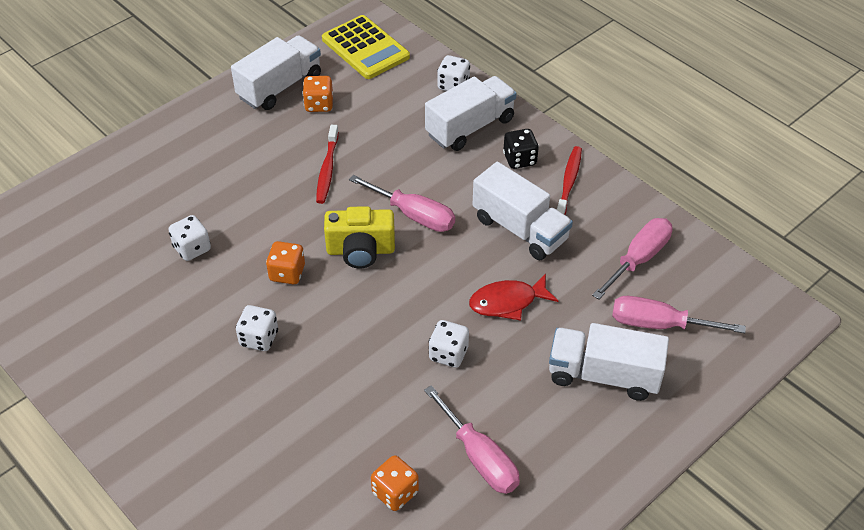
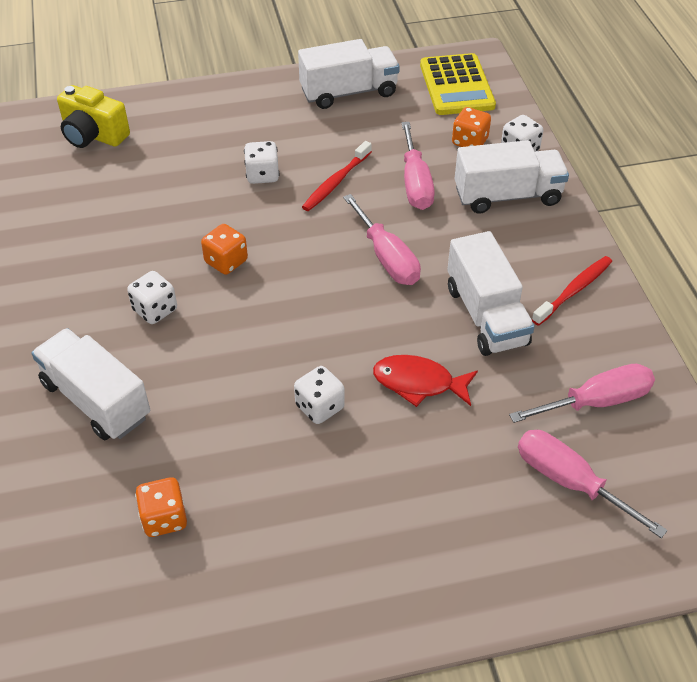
camera: 30 degrees right, 0 degrees up
(192, 248) = (161, 204): white dice -> white dice (262, 175)
(319, 105) = (373, 121): orange dice -> orange dice (469, 142)
(360, 250) = (310, 269): yellow camera -> yellow camera (93, 135)
(479, 457) = (272, 526): pink screwdriver -> pink screwdriver (415, 183)
(519, 159) = (537, 247): black dice -> none
(603, 375) = (467, 507): white truck -> white truck (96, 400)

